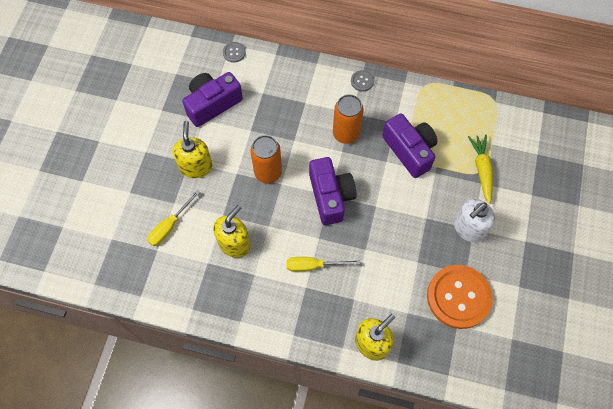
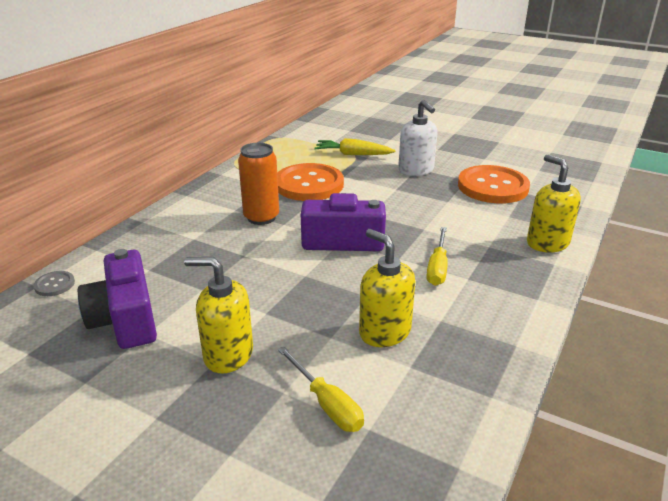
camera: 75 degrees left, 35 degrees down
(268, 172) = (281, 283): orange can -> none
(362, 81) = (197, 197): grey button -> none
(409, 150) = (309, 184): purple camera -> orange button

